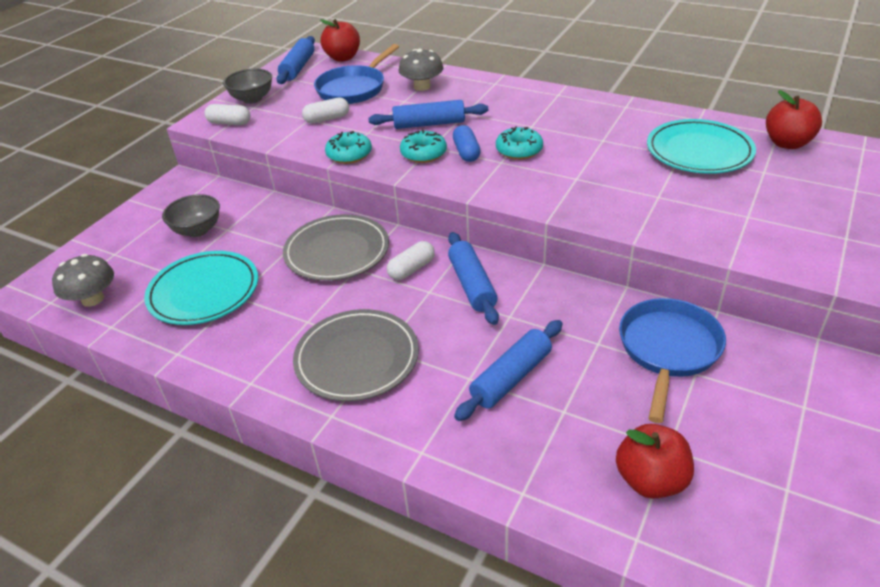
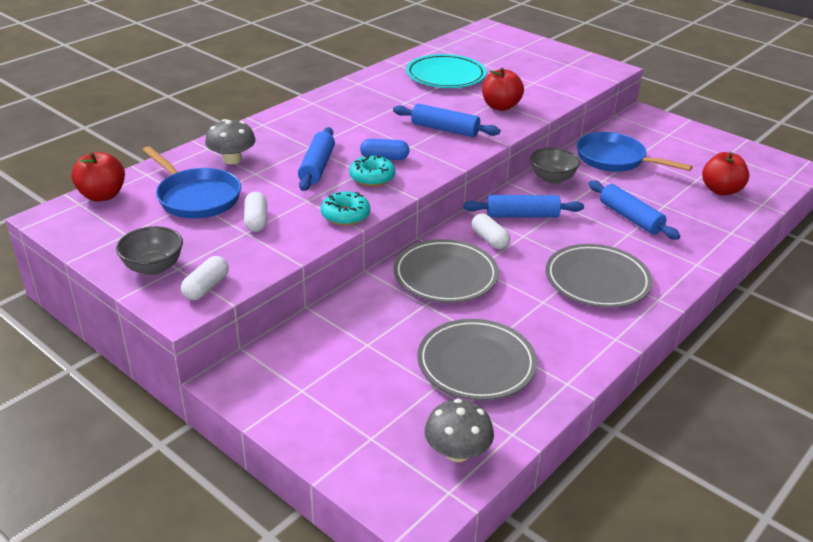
camera: 80 degrees left, 5 degrees down
(197, 230) = (357, 367): grey bowl -> grey bowl (552, 178)
(204, 292) = (476, 364): turquoise plate -> grey plate
(298, 68) = (95, 228): blue rolling pin -> blue rolling pin (445, 129)
(519, 150) = (397, 136): turquoise donut -> none
(787, 143) = (453, 49): red apple -> red apple (500, 106)

